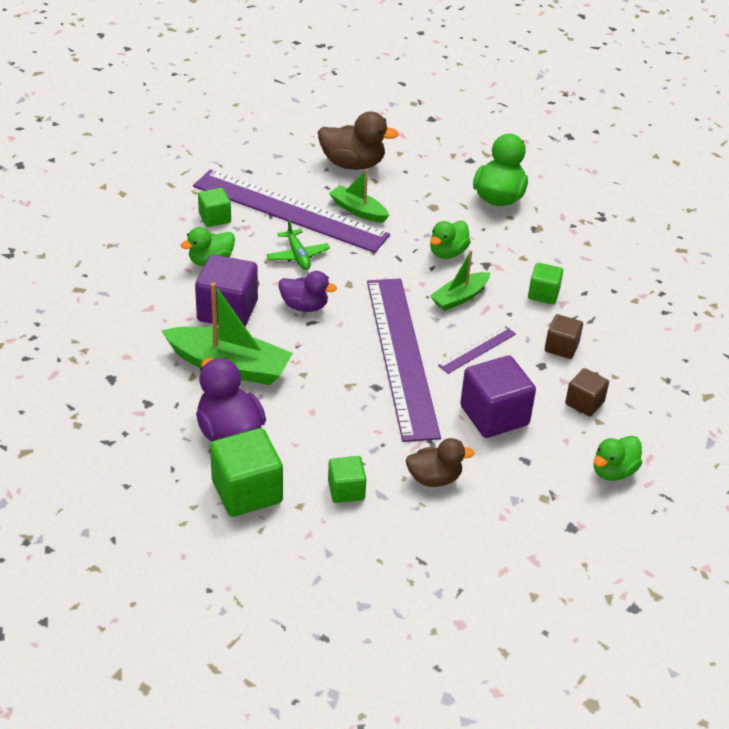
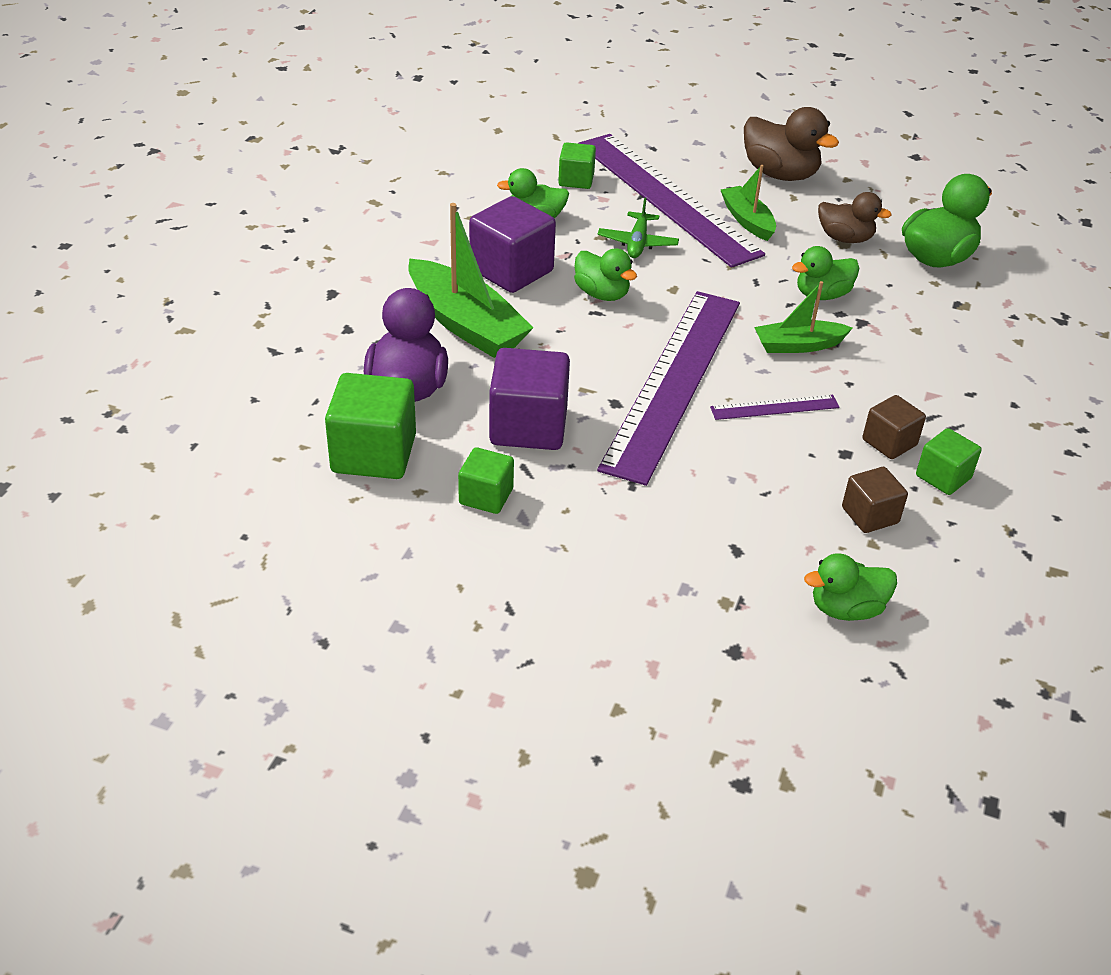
camera: 30 degrees right, 0 degrees up
(304, 306) = (602, 294): purple duck -> green duck
(434, 478) = (602, 525): brown duck -> brown duck (845, 238)
(494, 415) = (736, 485): purple cube -> purple cube (528, 426)
(543, 294) = (912, 377): green cube -> green cube (943, 477)

